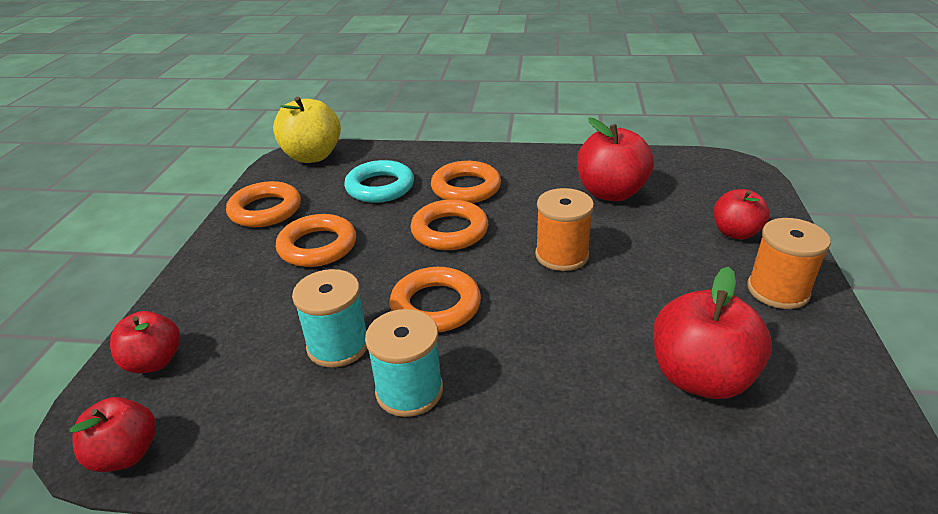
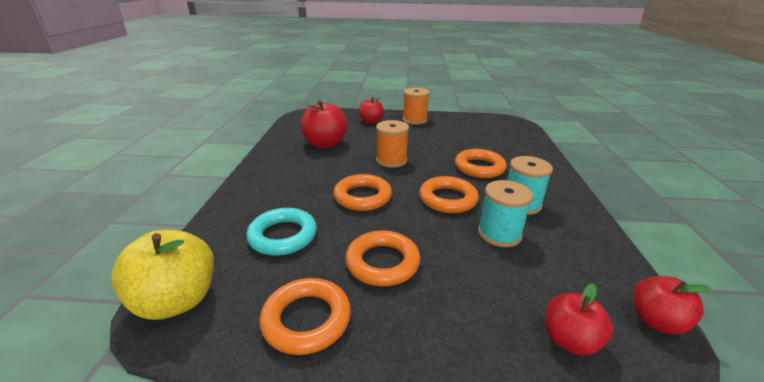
camera: 95 degrees left, 5 degrees down
(466, 188) = (301, 191): orange ring -> orange ring (479, 167)
(700, 377) = (474, 138): red apple -> none

